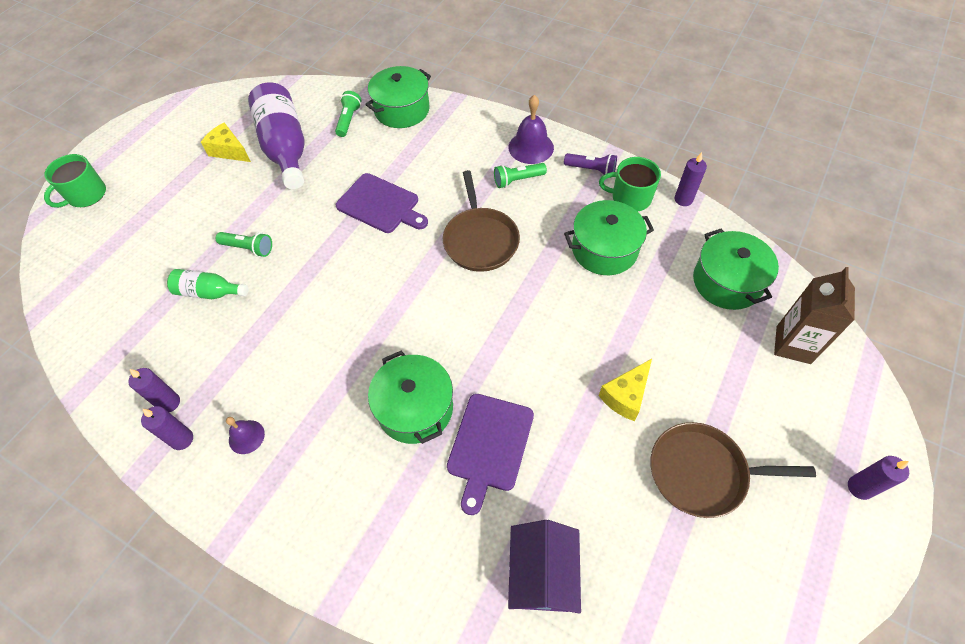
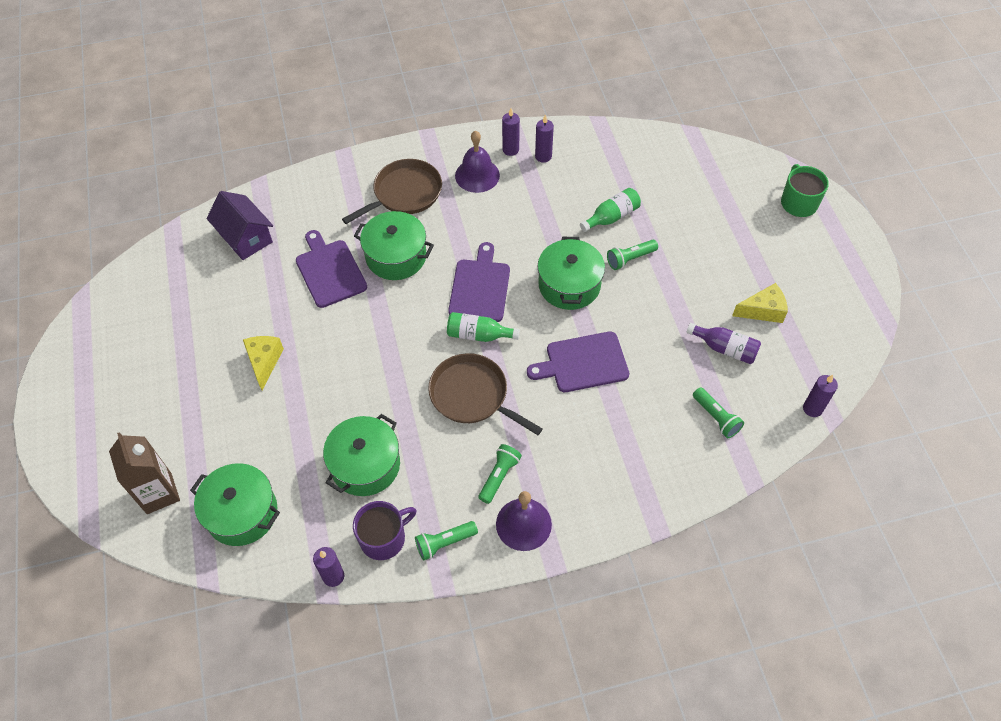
camera: 135 degrees right, 0 degrees up
(246, 437) = (477, 175): purple bell -> purple bell, size x1.69
(285, 148) = (725, 348): purple bottle -> purple bottle, size x0.52
(380, 317) = (480, 287): none -> purple cutting board
(402, 110) = (687, 468): green pot -> green pot (569, 285)
(426, 279) = (478, 335): none -> green bottle
(591, 170) = (444, 543): purple flashlight -> green flashlight
(630, 198) = (384, 538): green mug -> purple mug
(702, 472) = (182, 352): brown pan -> brown pan (404, 193)
(859, 487) = (70, 416): purple candle -> purple candle (812, 408)

